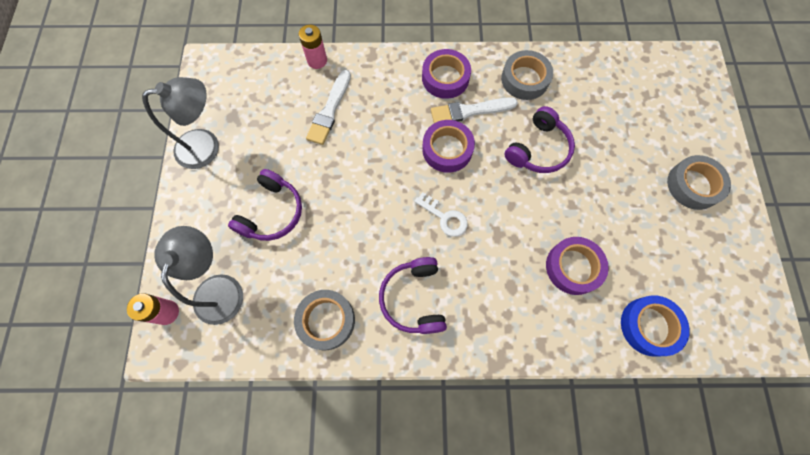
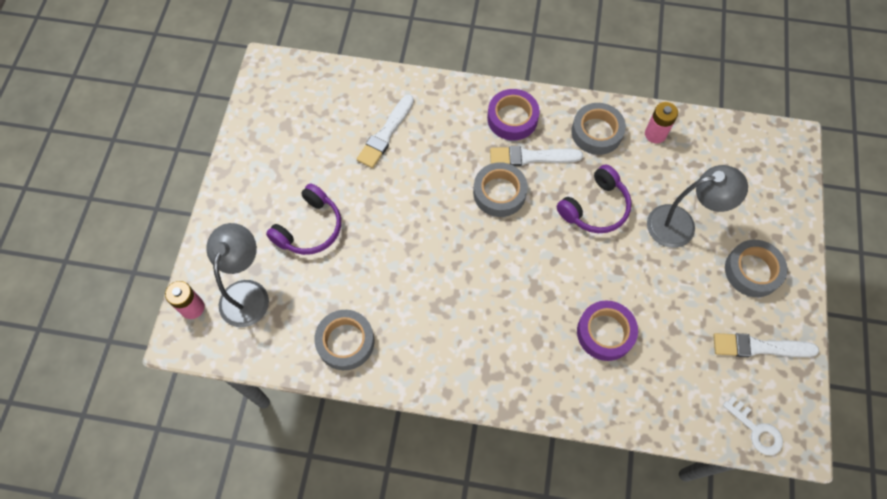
camera: 10 degrees right, 5 degrees down
(207, 146) = (255, 151): grey lamp -> grey lamp (681, 224)
(317, 60) = (381, 80): pink battery -> pink battery (655, 134)
(414, 298) = (436, 336): purple headphones -> none
(444, 217) = (483, 261): white key -> white key (756, 430)
(447, 149) = (499, 193): purple tape -> grey tape
(649, 326) = (671, 404): blue tape -> none
(717, 256) = (759, 347): none -> white brush

